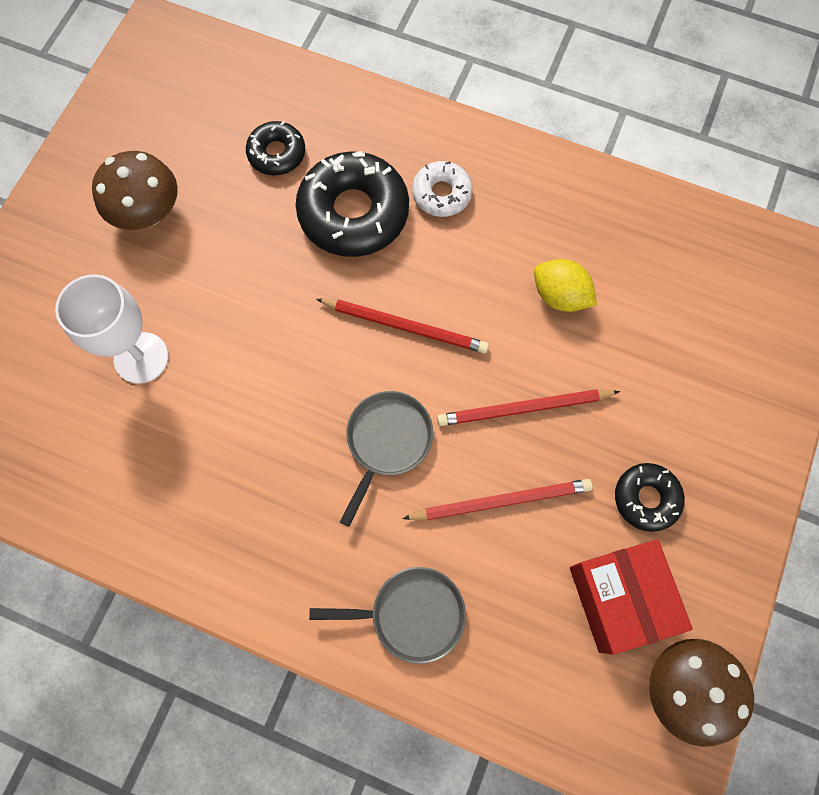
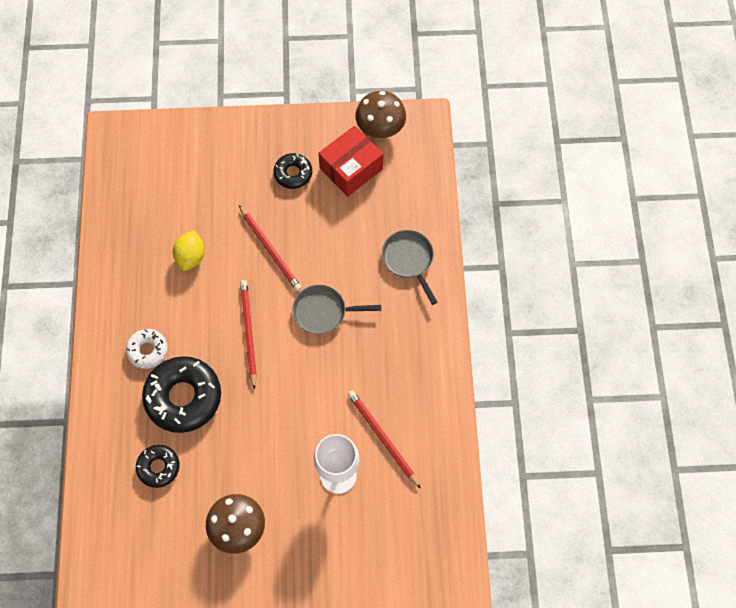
camera: 115 degrees left, 5 degrees down
(501, 501) = (328, 241): red pencil -> red pencil (382, 438)

